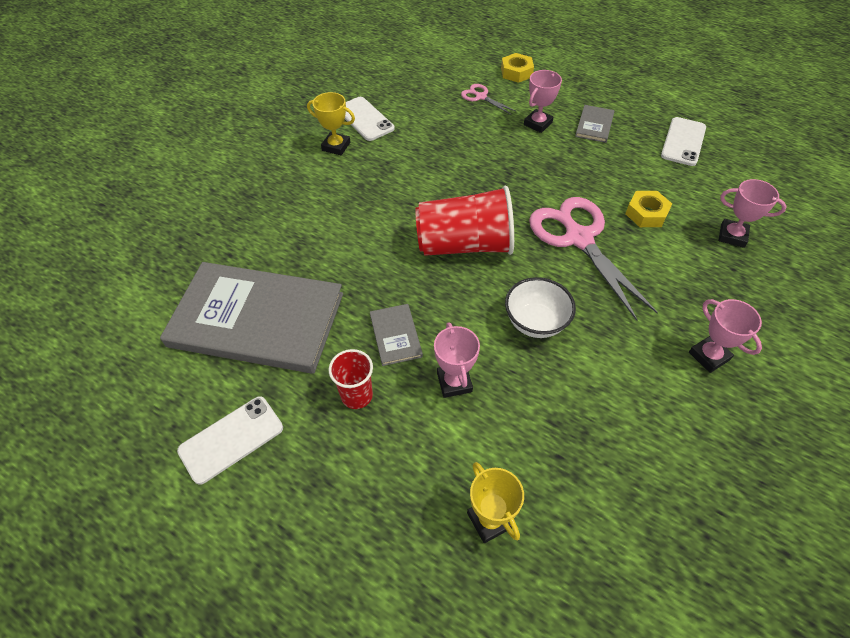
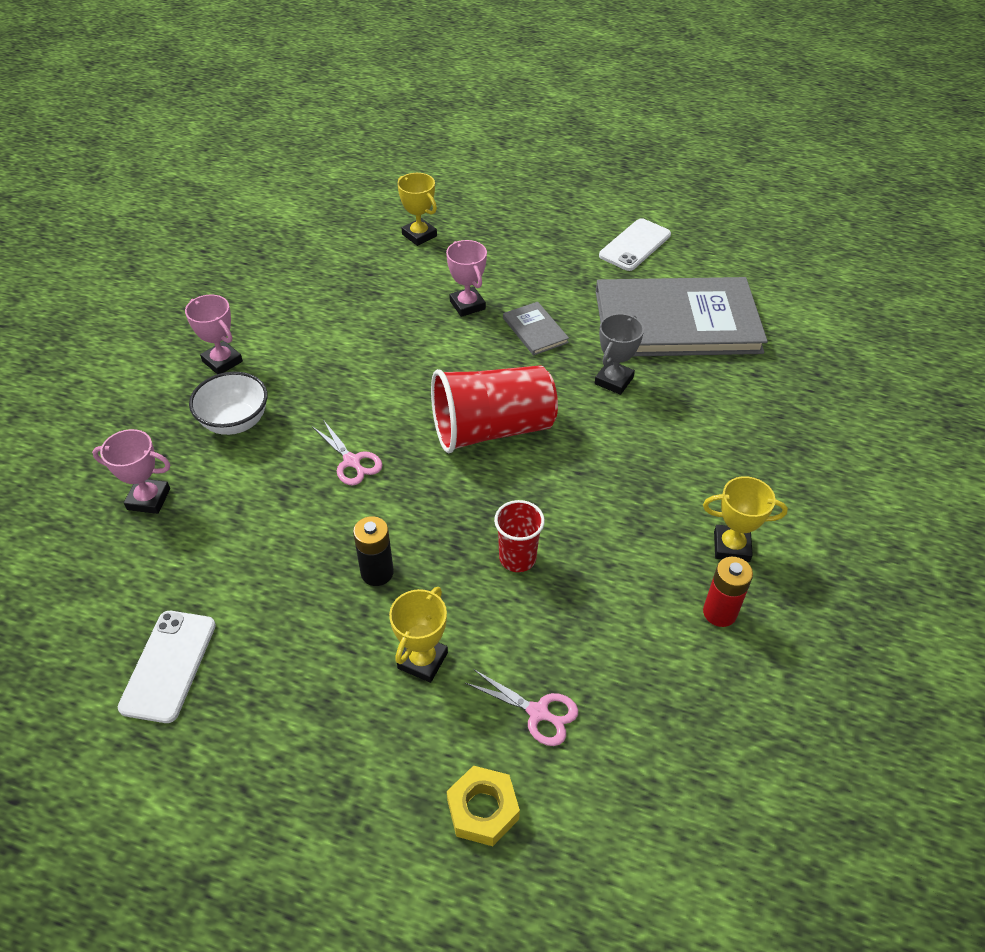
camera: 165 degrees right, 5 degrees down
(348, 269) = (614, 380): none -> grey trophy
(356, 395) = (550, 284): red cup -> red cup (517, 558)
(365, 119) = (719, 612): white phone -> red battery
(535, 322) = (397, 363): white bowl -> white bowl (235, 422)
(537, 123) = (422, 660): pink trophy -> yellow trophy
(561, 166) = (377, 572): none -> black battery
(578, 238) = (352, 462): pink scissors -> pink scissors, size x0.47
(594, 125) = (322, 676): grey book -> none
(646, 213) = (258, 512): yellow nut -> none

